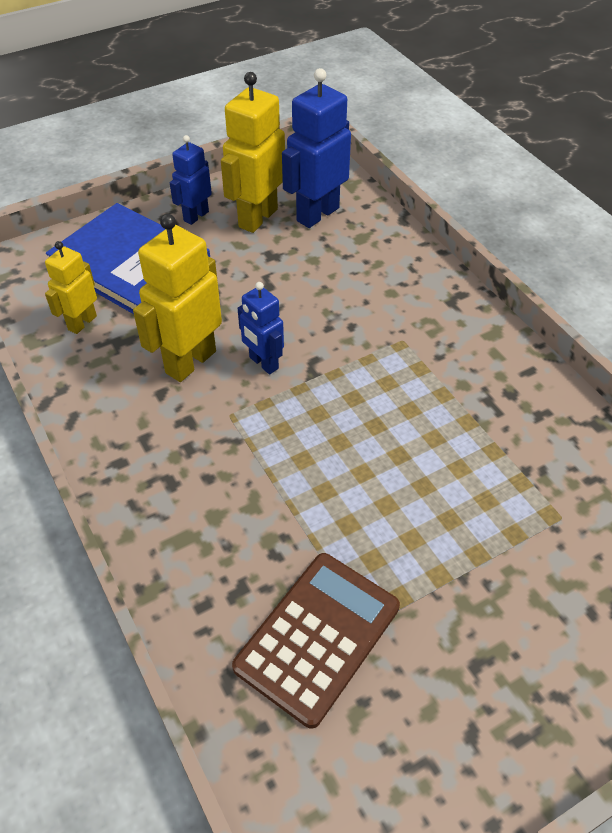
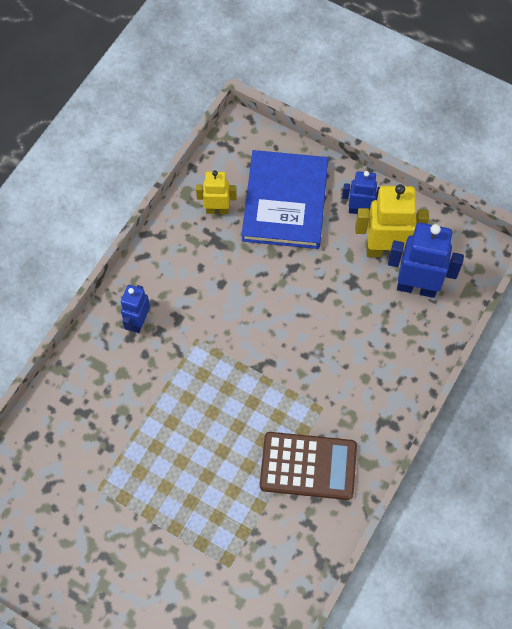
camera: 60 degrees right, 15 degrees up
(190, 362) = (224, 291): yellow robot -> none
(263, 363) = (249, 333): blue robot -> blue robot (138, 322)
(317, 636) = (77, 467): brown calculator -> brown calculator (308, 466)

